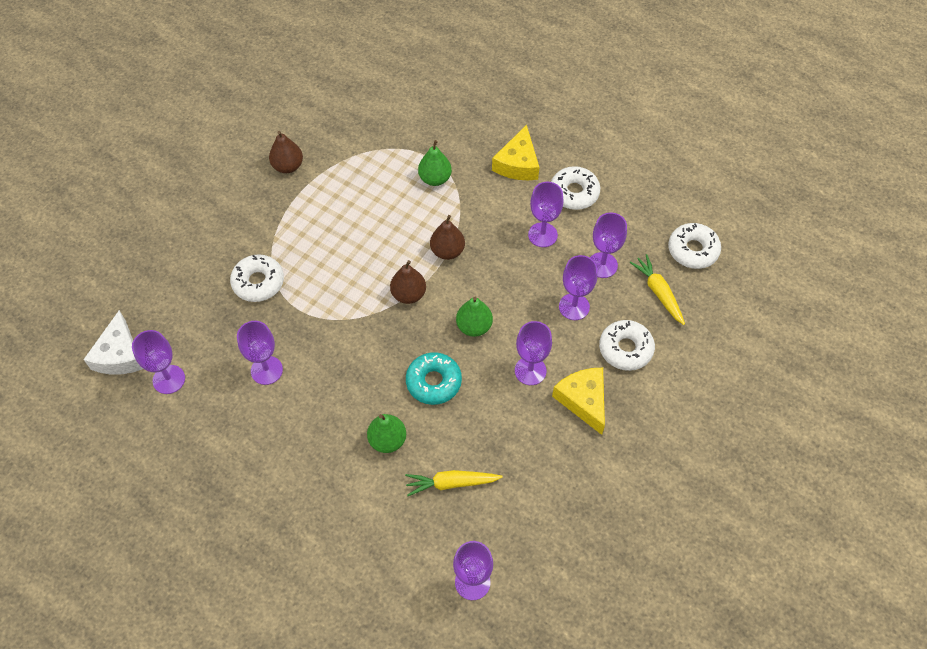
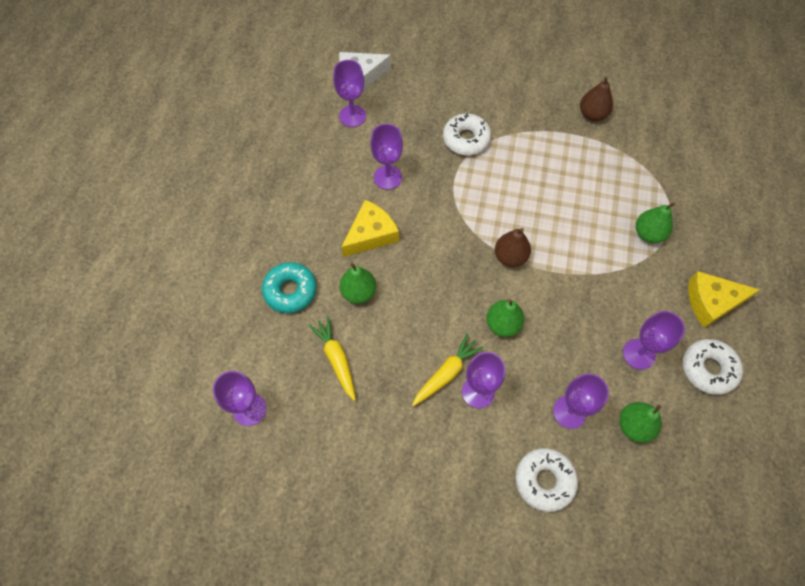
camera: 70 degrees right, 5 degrees up
(433, 382) = (430, 309): turquoise donut -> turquoise donut (290, 291)
(447, 251) = (573, 273): brown pear -> none
(583, 400) = (467, 454): yellow cheese -> yellow cheese (371, 234)
(602, 265) = (634, 426): purple goblet -> green pear
(658, 292) = (630, 497): yellow carrot -> yellow carrot (446, 373)
(693, 250) = (706, 522): white donut -> none

